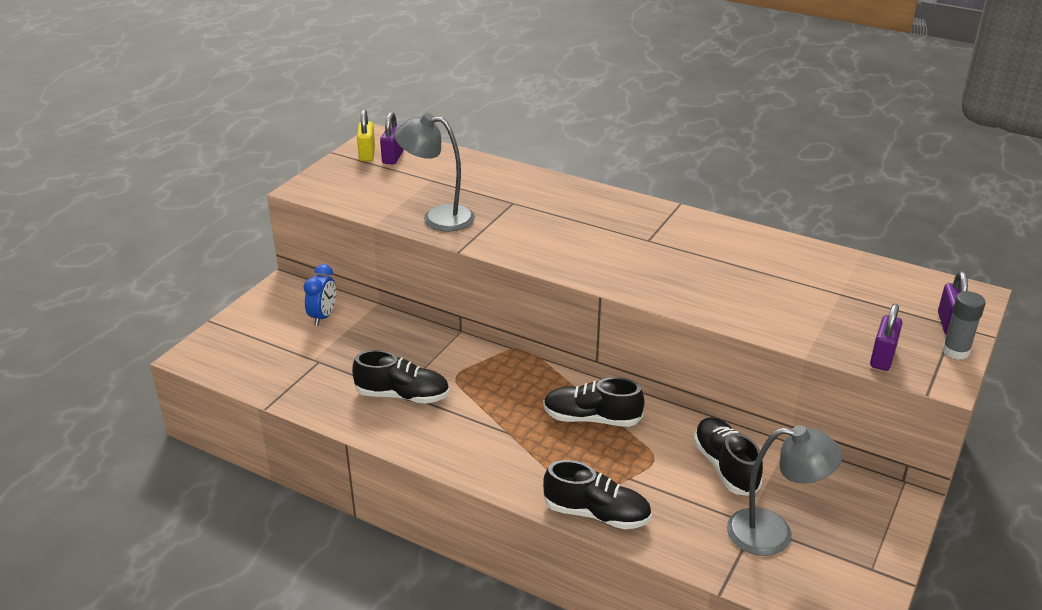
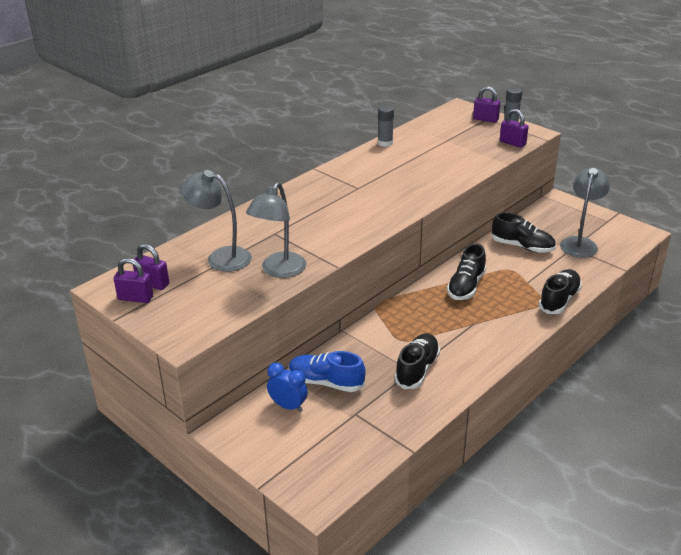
camera: 75 degrees left, 0 degrees up
(365, 334) = (326, 382): none -> blue shoe
(367, 154) = (135, 298): yellow padlock -> purple padlock
(452, 181) = (220, 257): none -> grey lamp
(725, 467) = (522, 246): black shoe -> black shoe turned 150 degrees counterclockwise
(790, 244) = (385, 143): none -> grey glue stick

